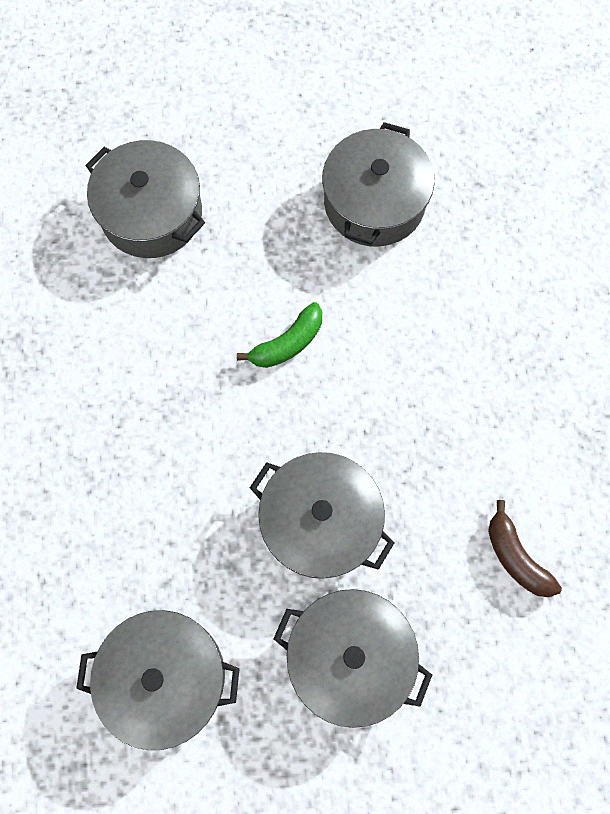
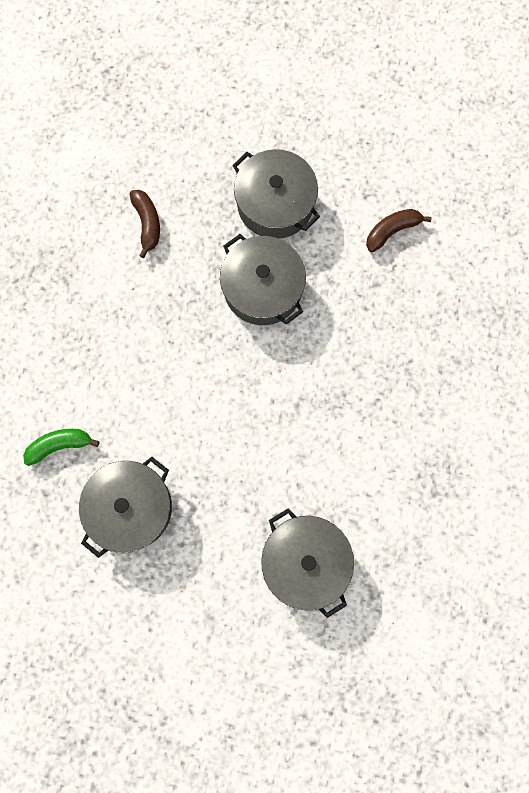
camera: 160 degrees left, 5 degrees up
(165, 676) = (392, 231): grey pot -> brown banana
(287, 343) = (239, 417): green banana -> green banana (60, 445)

